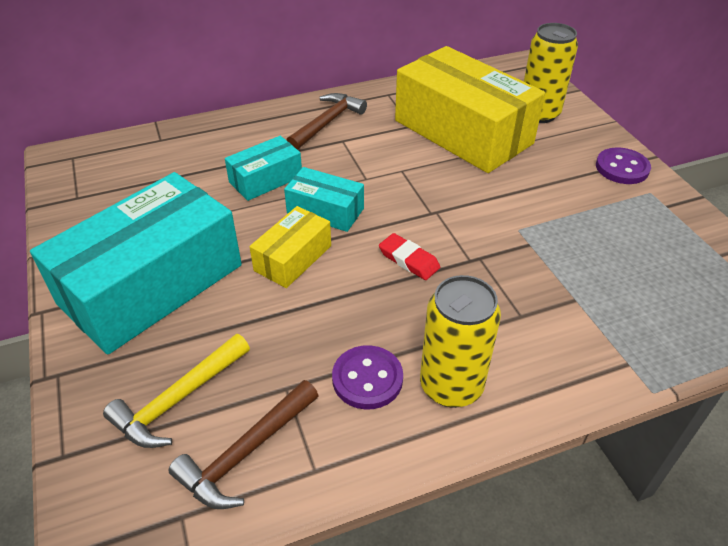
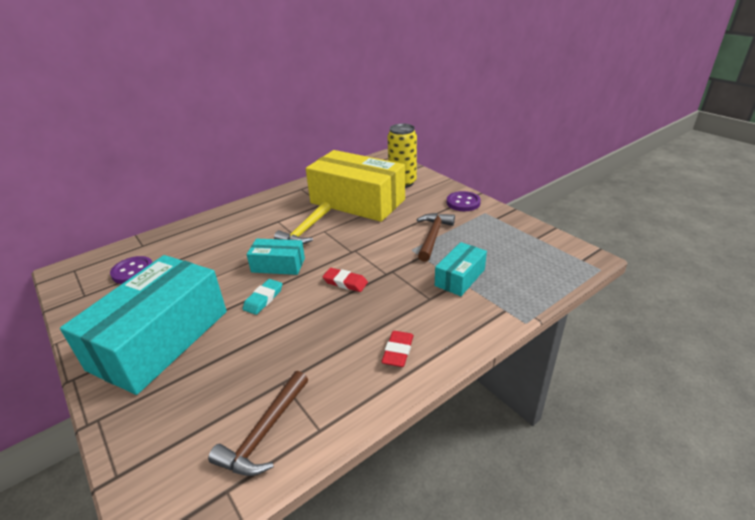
camera: 15 degrees left, 10 degrees down
(178, 399) = (202, 411): yellow hammer -> yellow hammer (305, 230)
(266, 179) = (229, 255): turquoise box -> turquoise box (460, 277)
(293, 258) = (263, 299): yellow box -> turquoise eraser
(327, 123) = (264, 213): brown hammer -> brown hammer (433, 236)
(367, 379) = (339, 361): purple button -> purple button (133, 271)
(451, 386) = (398, 351): yellow can -> red eraser

